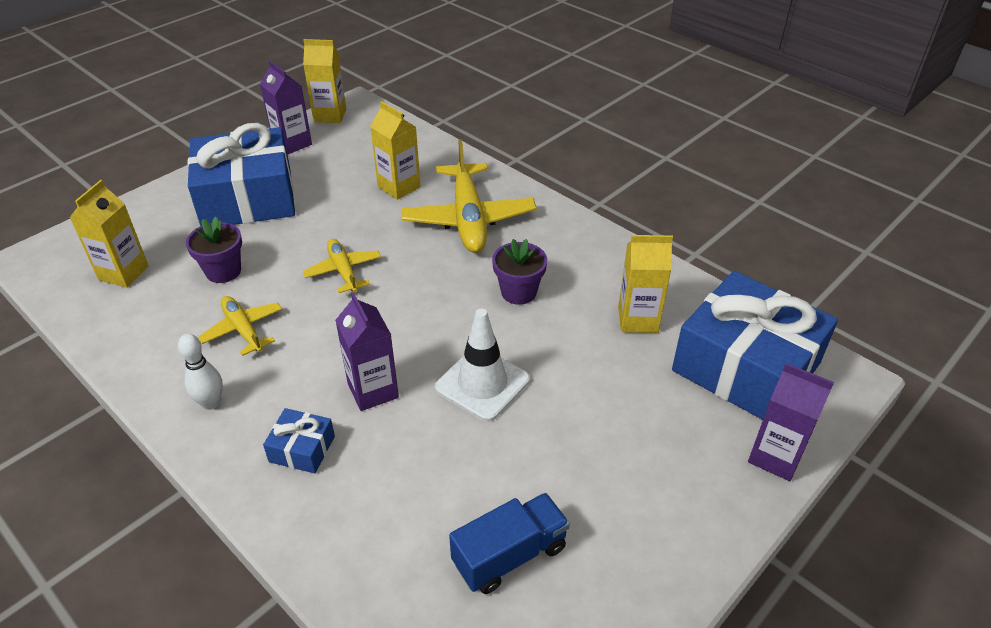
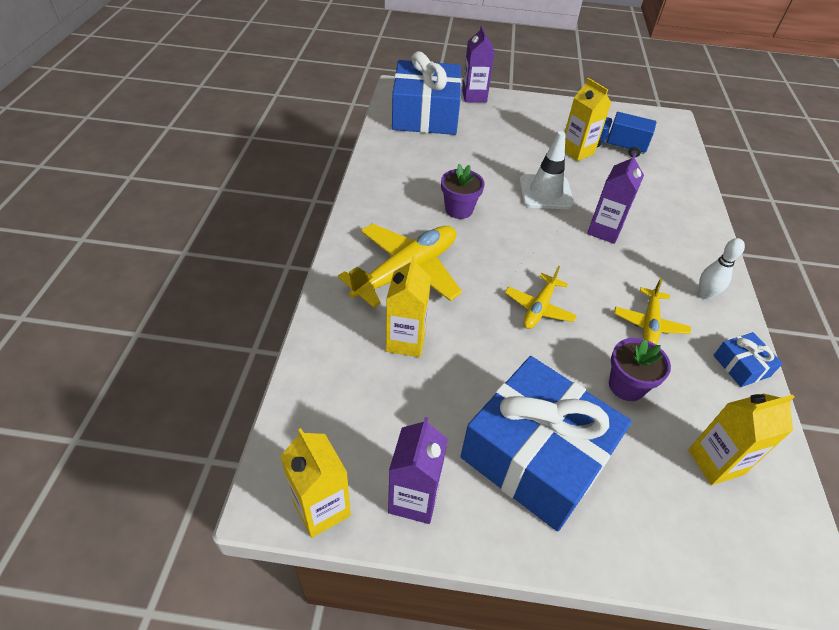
camera: 130 degrees left, 5 degrees up
(302, 449) = (669, 236): blue gift -> blue gift (741, 366)
(638, 319) = (429, 156): yellow carton -> yellow carton (577, 151)

